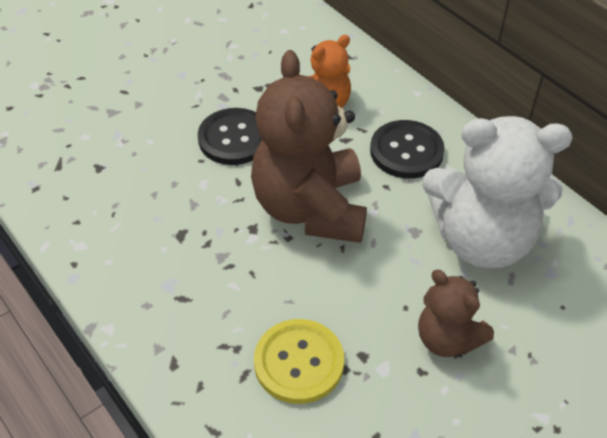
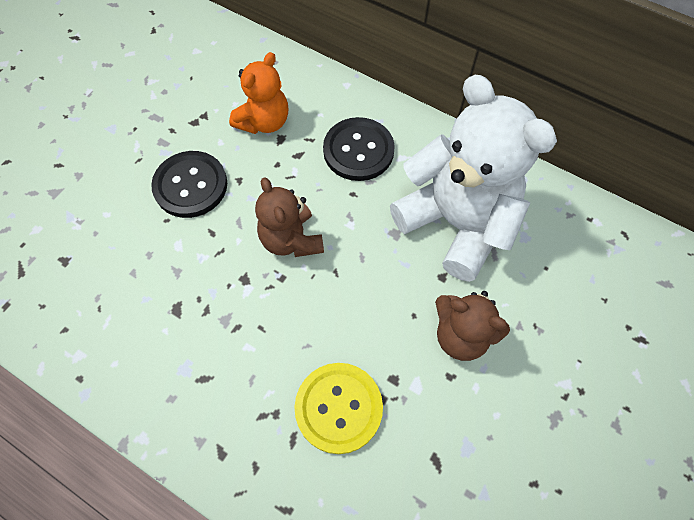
camera: 20 degrees left, 15 degrees up
(310, 208) = (291, 239): brown teddy bear -> brown teddy bear, size x0.54
(481, 239) = (456, 223): white teddy bear -> white teddy bear turned 120 degrees counterclockwise

